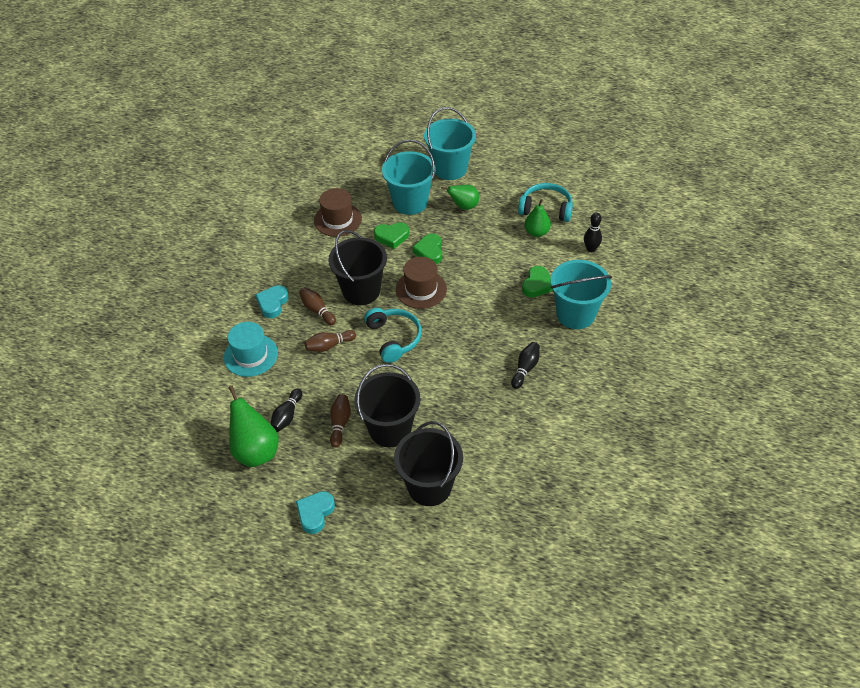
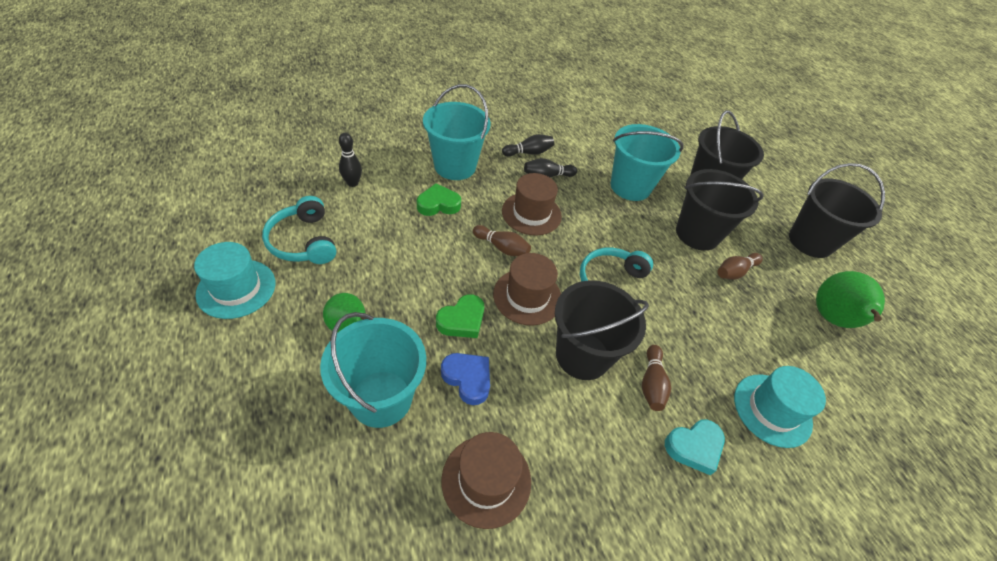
camera: 135 degrees left, 0 degrees up
(287, 416) = (779, 318): black bowling pin -> black bowling pin (528, 153)
(315, 513) = (810, 241): turquoise heart -> black bucket
(329, 345) = (678, 337): brown bowling pin -> brown bowling pin (502, 247)
(392, 237) = (467, 379): green heart -> blue heart
(450, 169) = (267, 388): turquoise bucket -> turquoise bucket (630, 187)
(490, 333) = (531, 213): none -> brown hat
(526, 174) = (236, 288): none -> turquoise hat
(536, 232) = (354, 234): green pear -> none

